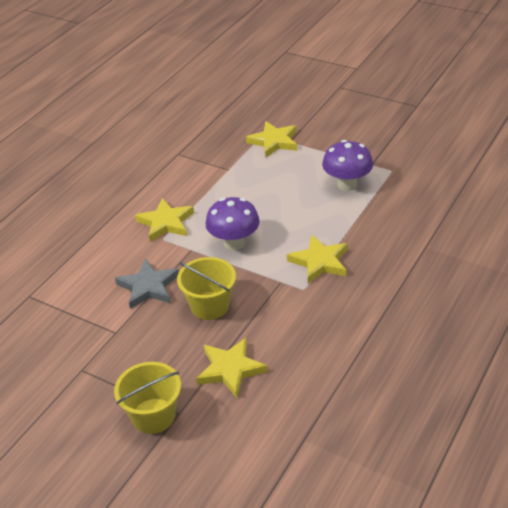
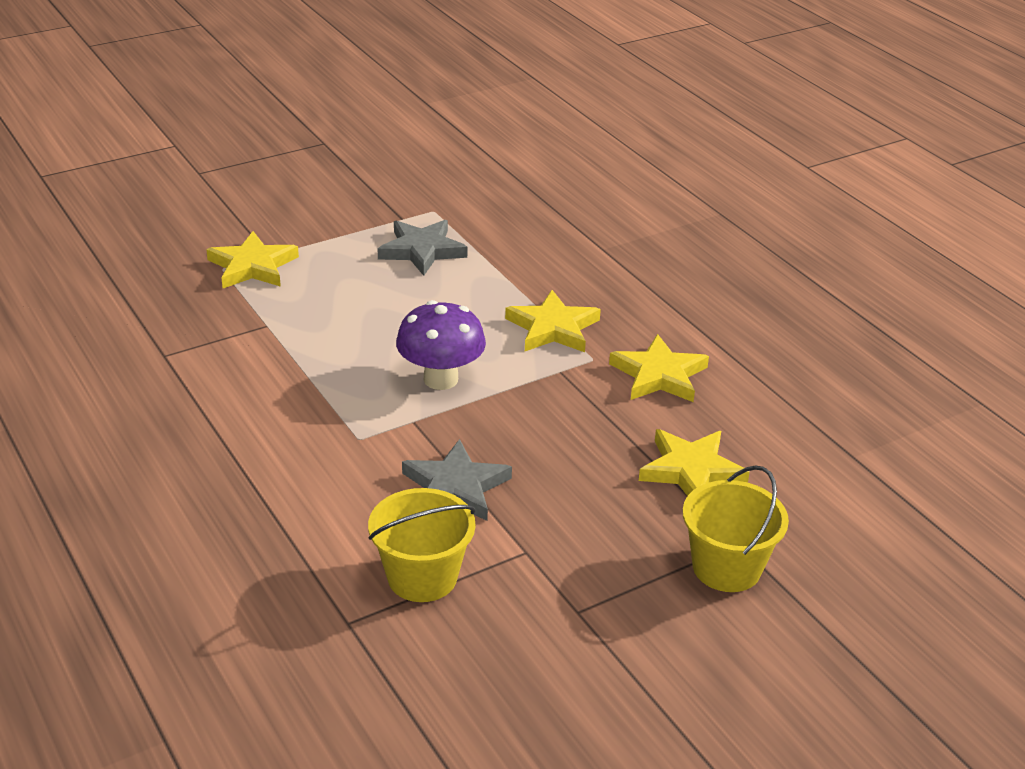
camera: 65 degrees left, 5 degrees down
(166, 223) = (323, 423): yellow star -> yellow star (659, 375)
(210, 306) = (551, 445): yellow bucket -> yellow bucket (422, 577)
(347, 184) = (422, 250): purple mushroom -> grey star

